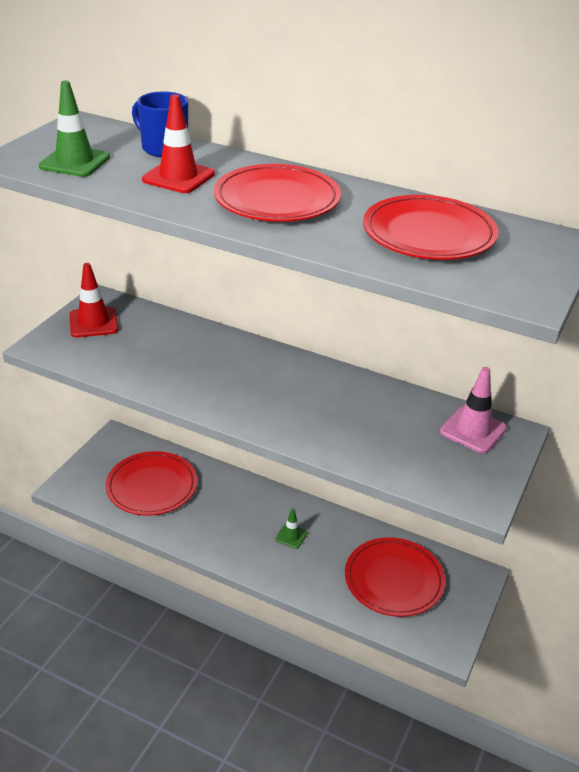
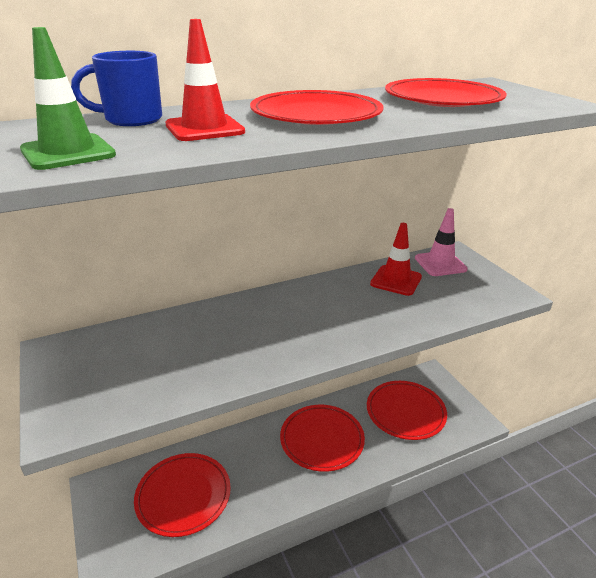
camera: 50 degrees left, 5 degrees down
(93, 322) = (80, 370): red traffic cone -> red traffic cone (396, 280)
(291, 536) = (322, 440): green traffic cone -> red plate

